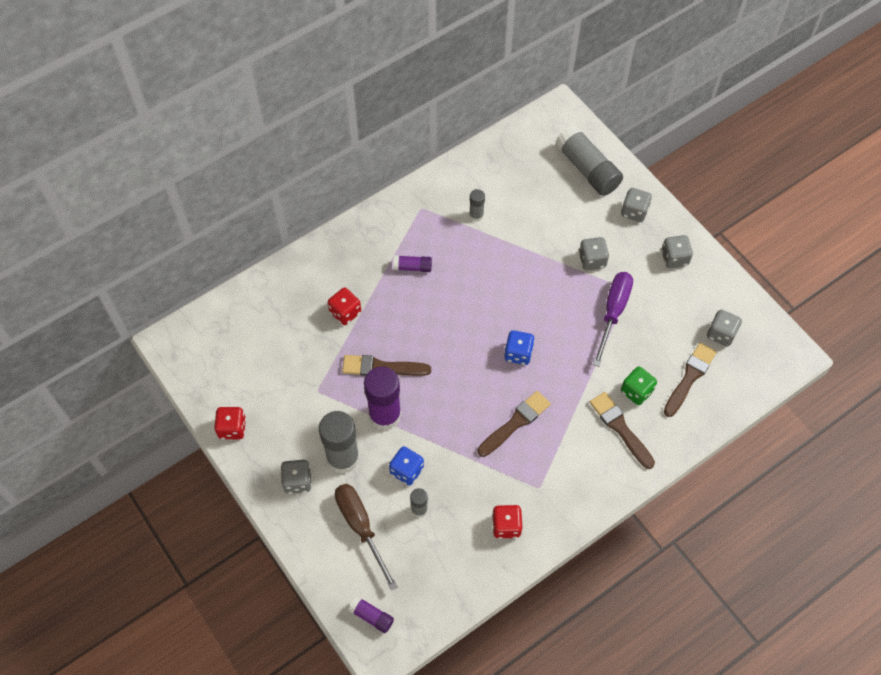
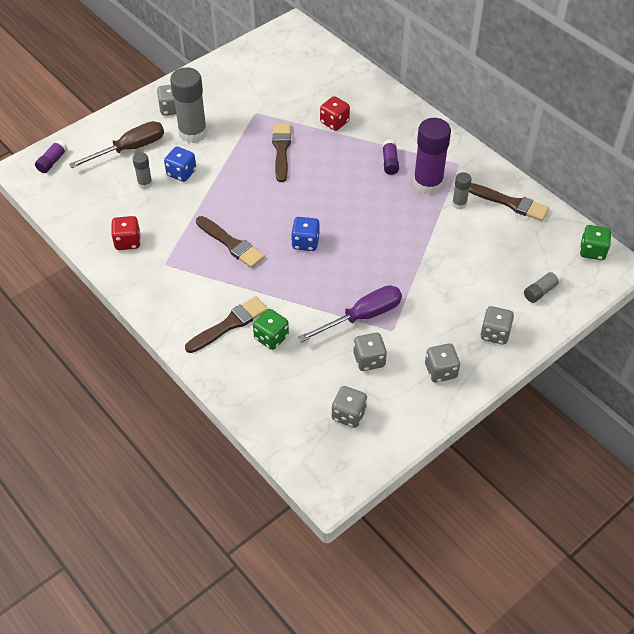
camera: 85 degrees right, 10 degrees down
(232, 428) = (217, 68): red dice -> none
(385, 415) = (234, 155): purple glue stick -> purple glue stick (427, 184)
(543, 123) = (592, 251): none -> green dice
(587, 169) = (541, 291): grey glue stick -> grey glue stick, size x0.49
(592, 260) = (424, 297): grey dice -> grey dice (369, 360)
(613, 312) = (362, 316): purple screwdriver -> purple screwdriver turned 45 degrees counterclockwise
(690, 377) = (291, 384): brown brush -> brown brush (510, 203)

